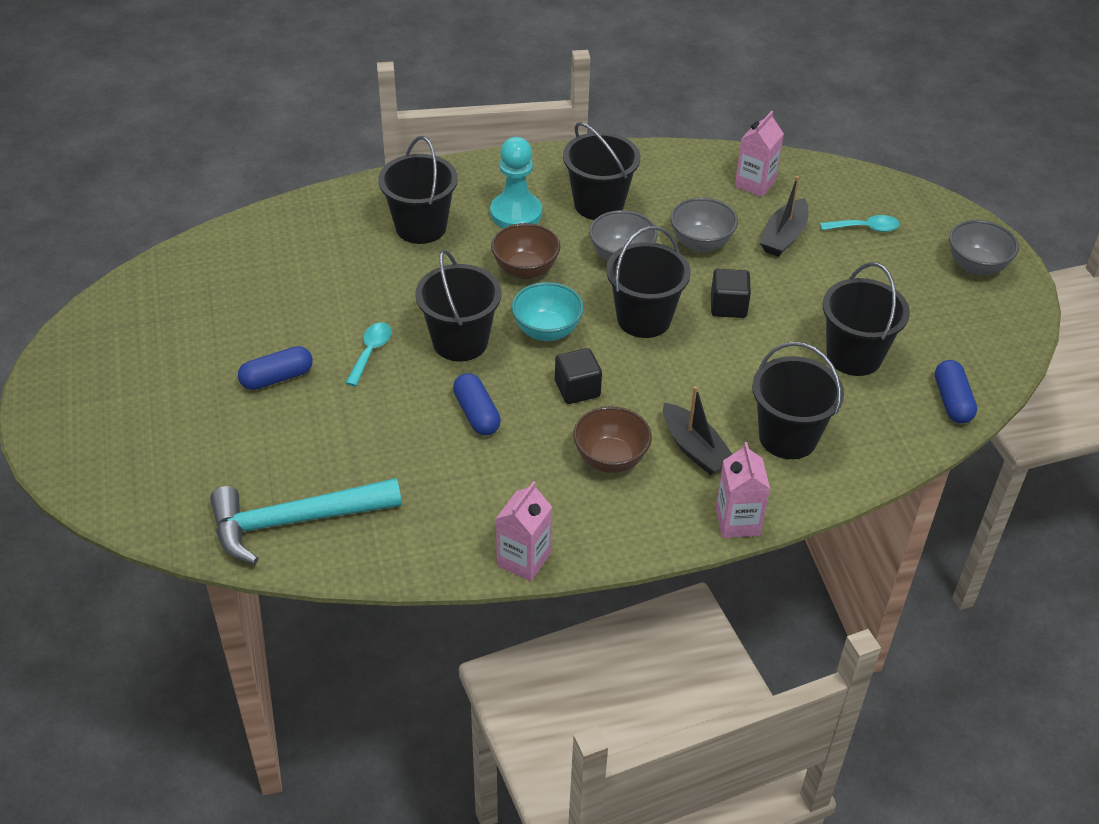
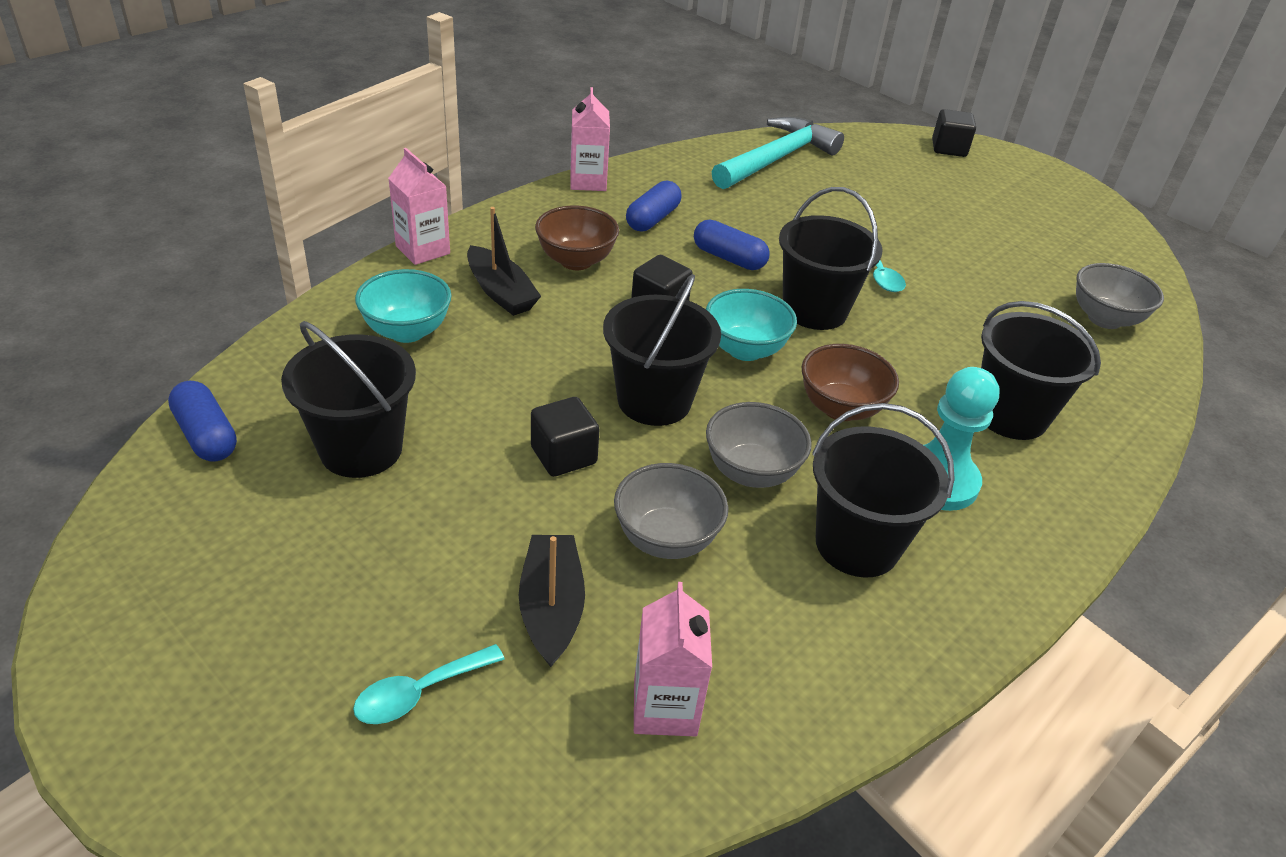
camera: 145 degrees right, 5 degrees down
(91, 468) = (949, 148): none -> black cube
(277, 378) = (921, 232): blue capsule -> blue capsule (653, 219)
(695, 449) = (501, 292): black boat -> black boat turned 150 degrees counterclockwise
(788, 437) = (407, 331): black bucket -> turquoise bowl
(976, 266) = (184, 694): grey bowl -> grey bowl (1104, 319)

